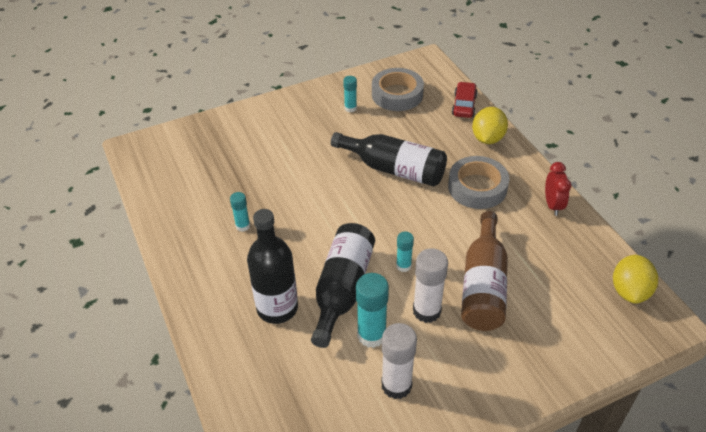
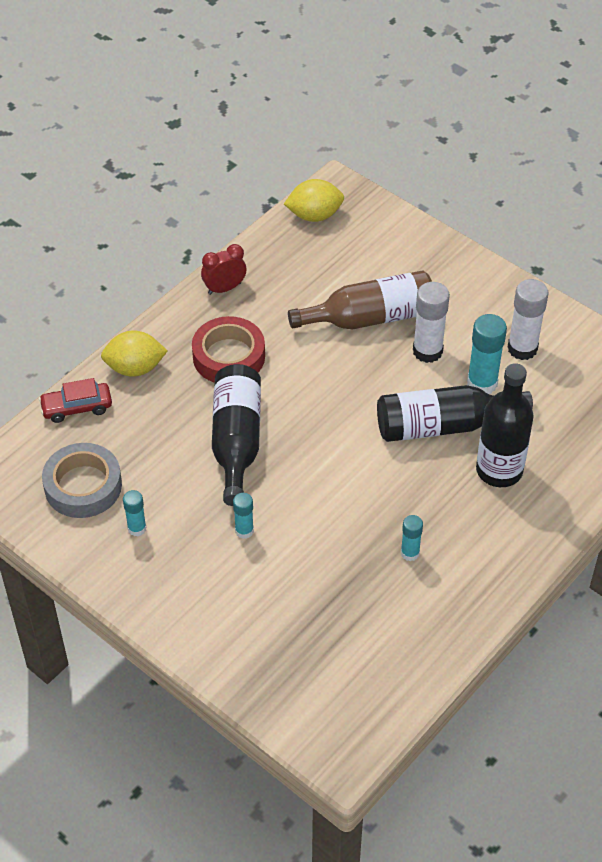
camera: 115 degrees left, 5 degrees up
(403, 266) = (381, 386): turquoise glue stick -> turquoise glue stick (244, 531)
(477, 187) = (229, 356): grey tape -> red tape

